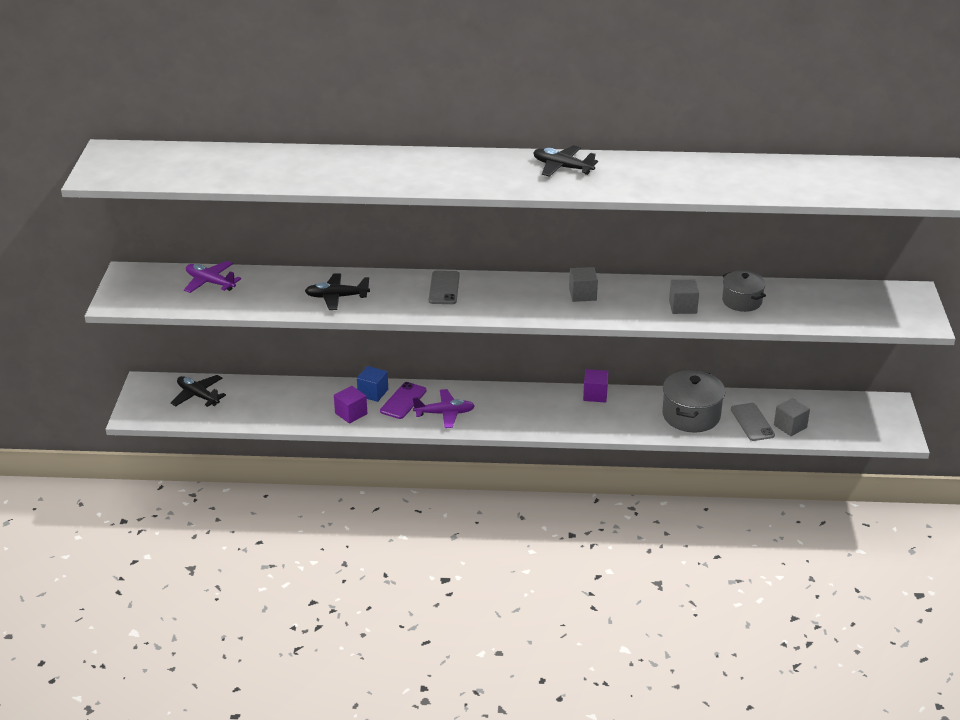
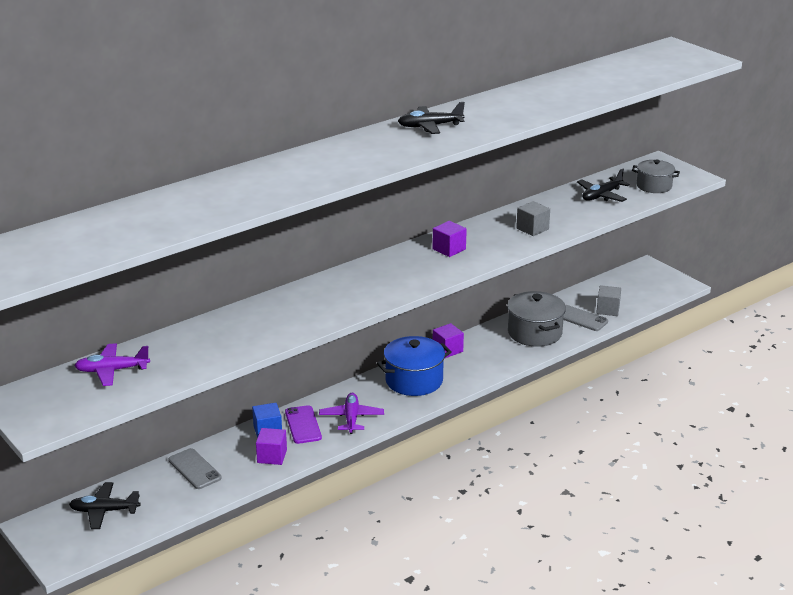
camera: 40 degrees left, 5 degrees down
(336, 297) = (253, 333): black plane -> black plane (601, 195)
(444, 288) = (334, 288): grey phone -> grey phone (194, 469)
(444, 413) = (351, 418): purple plane -> purple plane turned 45 degrees counterclockwise
(532, 407) = (414, 380): none -> blue pot
(582, 294) = (449, 249): grey cube -> purple cube
(742, 301) = (565, 209): grey pot -> grey pot (654, 186)

